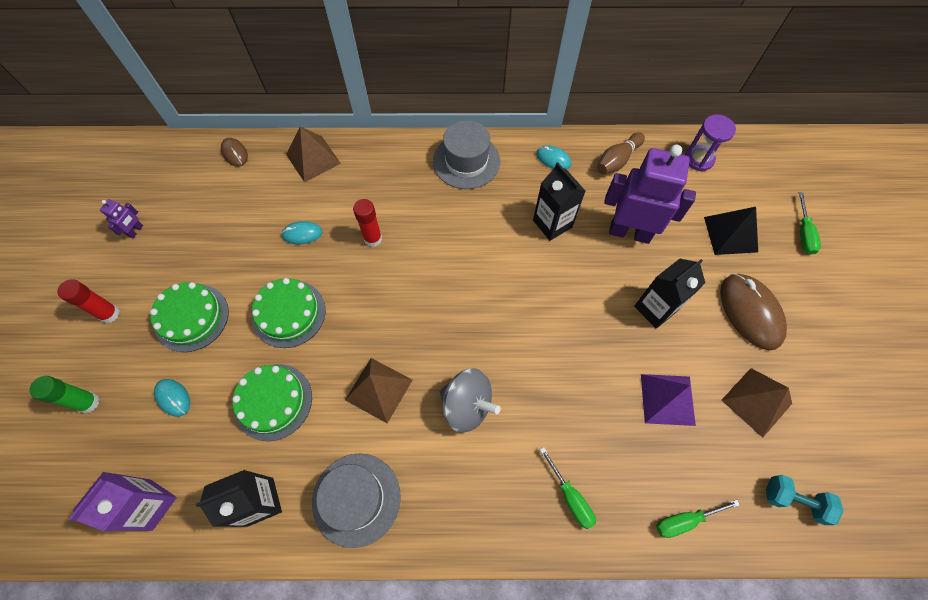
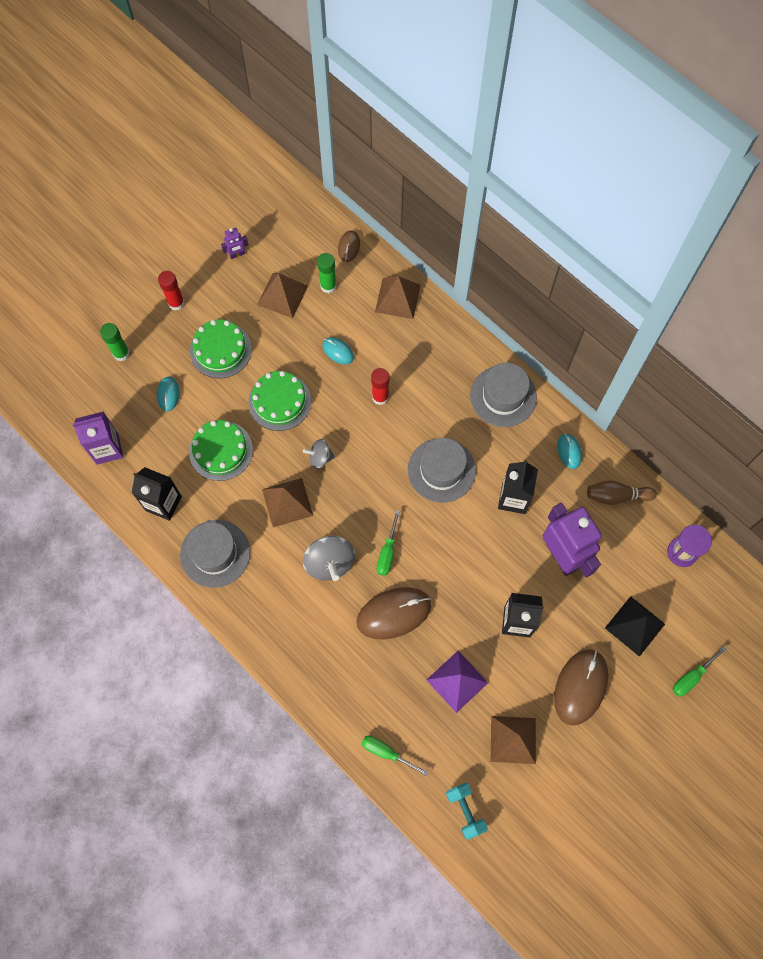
camera: 45 degrees right, 5 degrees up
(210, 230) = (282, 295): none -> brown pyramid
(245, 193) = (328, 286): none -> green glue stick
(370, 327) = (320, 458): none -> grey spinning top
(478, 250) = (441, 470): none -> grey hat
(562, 395) = (394, 613): none -> brown mouse
(571, 497) = (334, 674): green screwdriver -> green screwdriver (387, 553)

